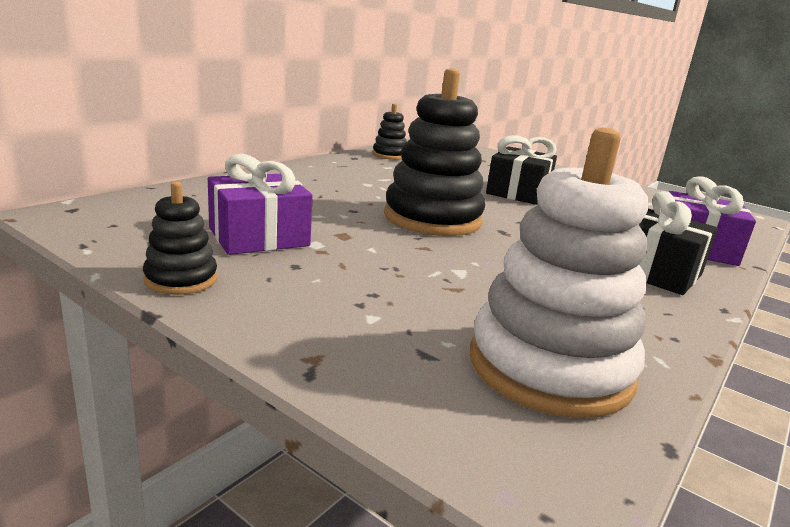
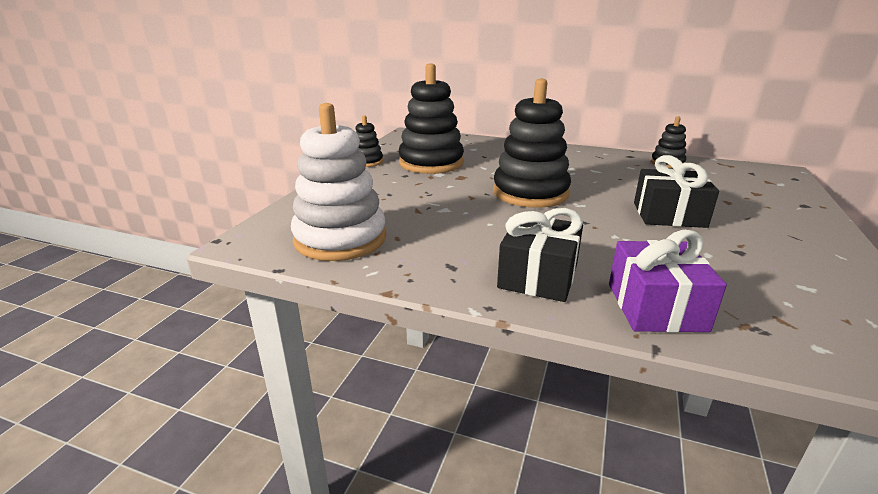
camera: 75 degrees right, 5 degrees up
(259, 237) = (431, 163): purple gift -> black stacking toy

